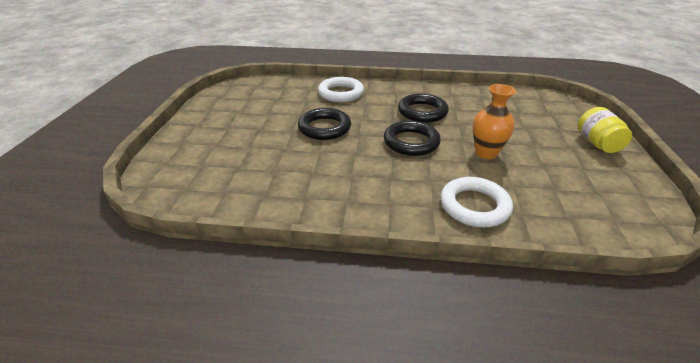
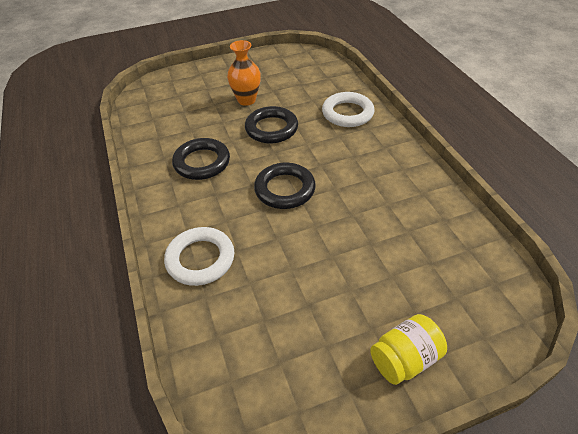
camera: 65 degrees right, 10 degrees up
(422, 112) = (356, 180): black ring -> black ring (202, 162)
(486, 153) = (301, 250): orange vase -> orange vase (246, 100)

